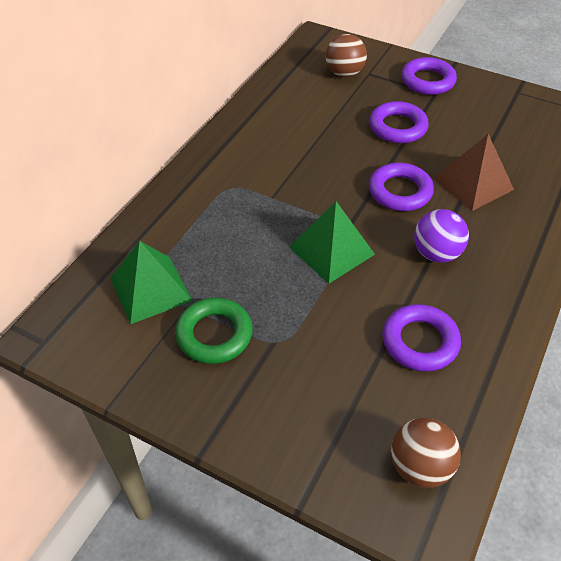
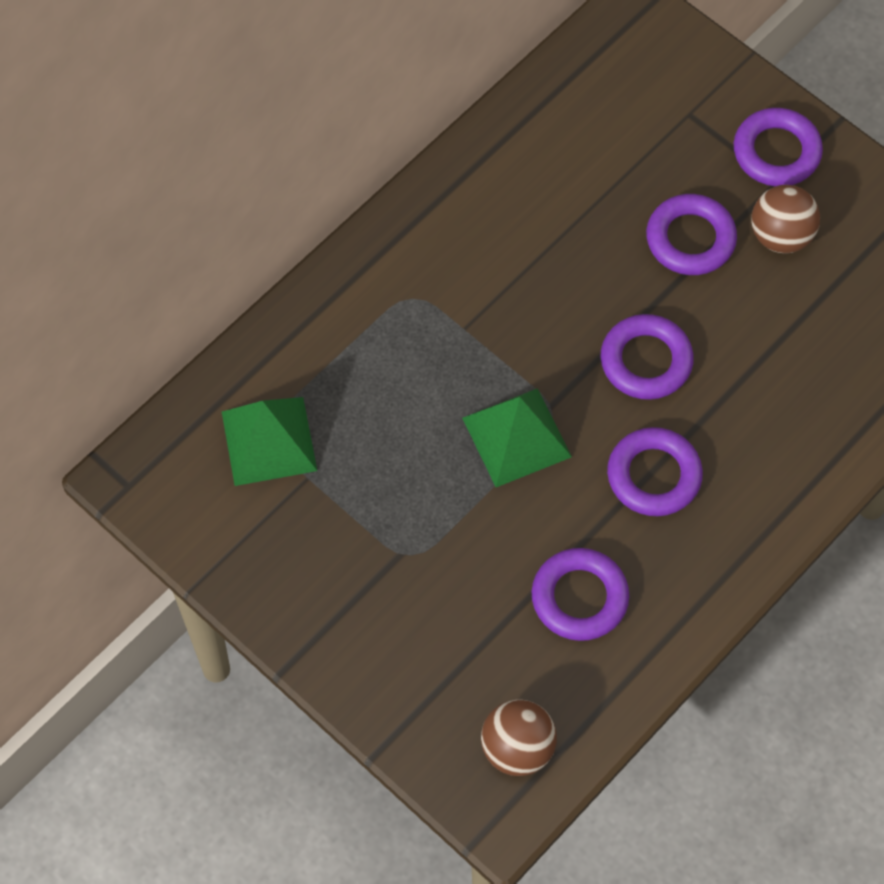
camera: 15 degrees right, 15 degrees up
(214, 334) = (333, 526): green ring -> none
(344, 73) = (650, 106): brown ball -> brown ball (780, 236)
(436, 253) = (654, 476): purple ball -> purple ring
(473, 183) = (756, 371): brown pyramid -> none

